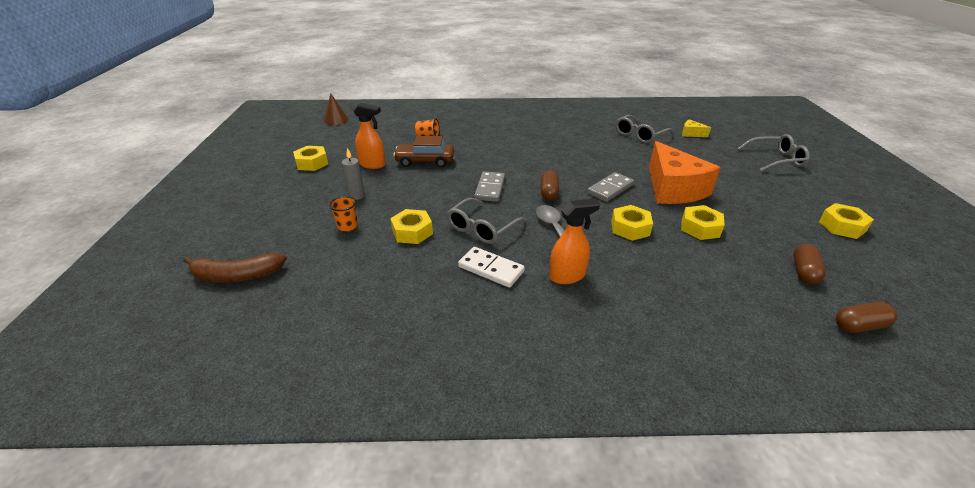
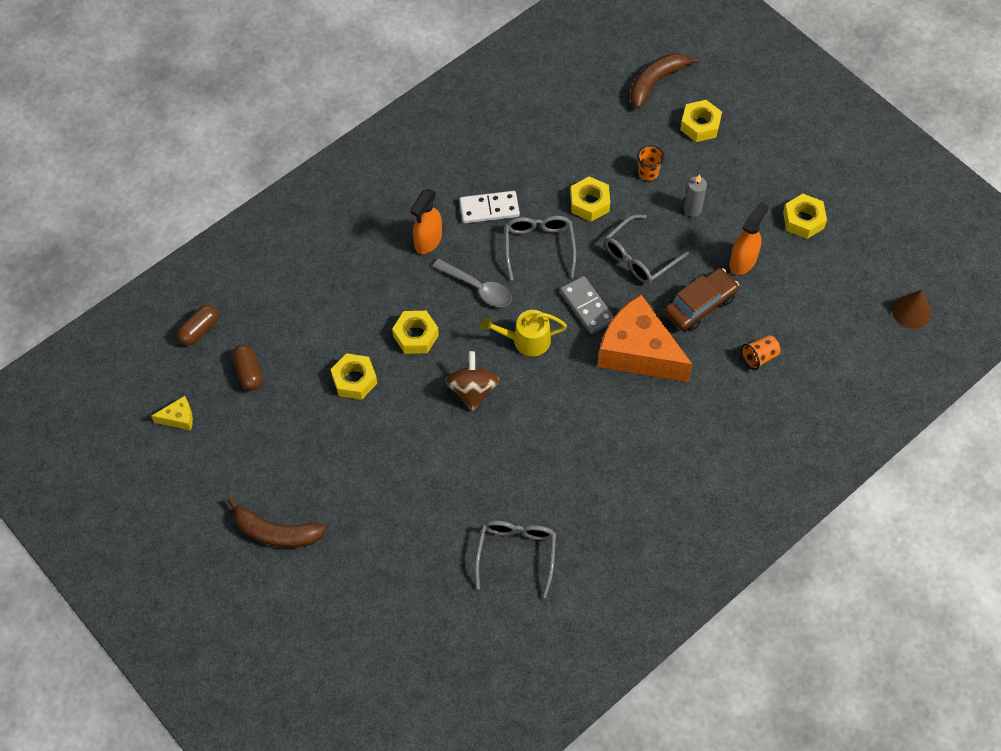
camera: 140 degrees right, 25 degrees up
(372, 165) = (743, 261): orange spray bottle -> orange spray bottle turned 150 degrees clockwise
(549, 192) = (526, 340): brown capsule -> yellow watering can
(610, 189) = (472, 390): grey domino -> brown spinning top
(673, 189) = (410, 437): orange cheese -> orange cheese (638, 352)
(691, 134) = (453, 610): yellow cheese -> yellow cheese (178, 418)
(776, 159) = (321, 601): grey glasses -> grey glasses (639, 257)
(801, 190) = (276, 532): none -> brown banana
(842, 226) = (225, 476): yellow nut -> yellow nut (700, 125)

